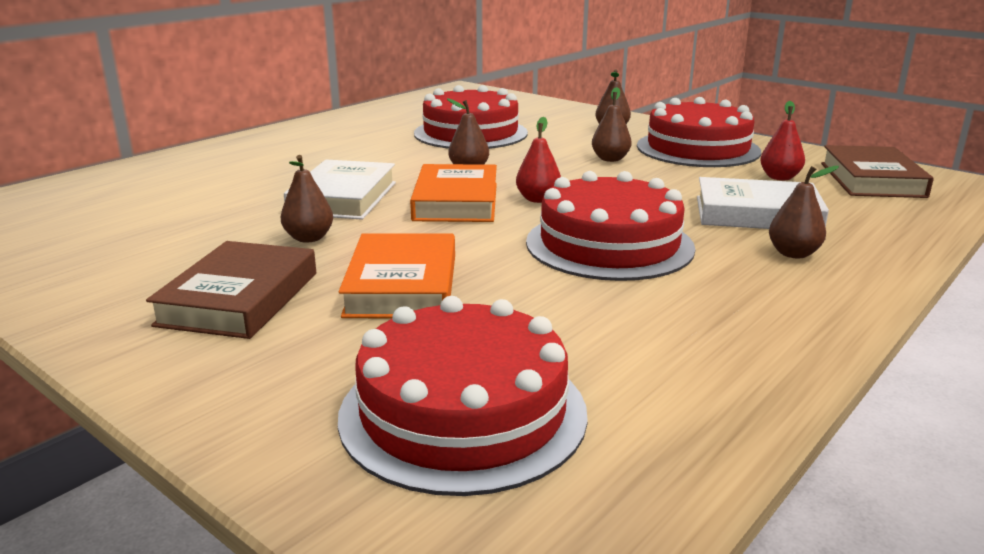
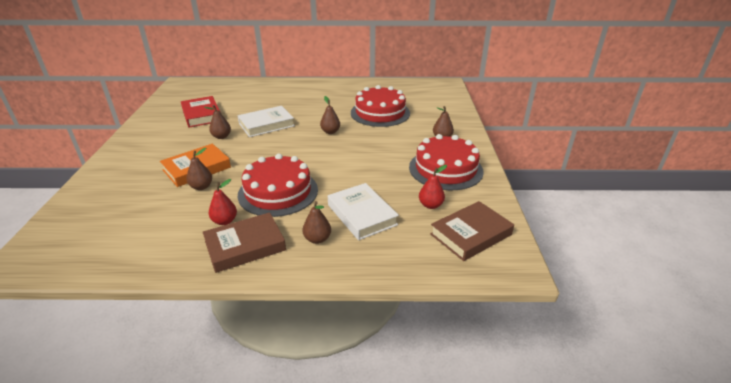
camera: 50 degrees right, 10 degrees up
(164, 233) = (202, 115): none -> red book
(239, 299) = (163, 149): brown book -> brown book (245, 246)
(456, 202) = (288, 145): orange book -> none
(463, 413) = (113, 216): red cake -> none
(538, 199) = (313, 159): red pear -> red pear (225, 221)
(610, 159) = (391, 154): brown pear -> brown pear (201, 187)

